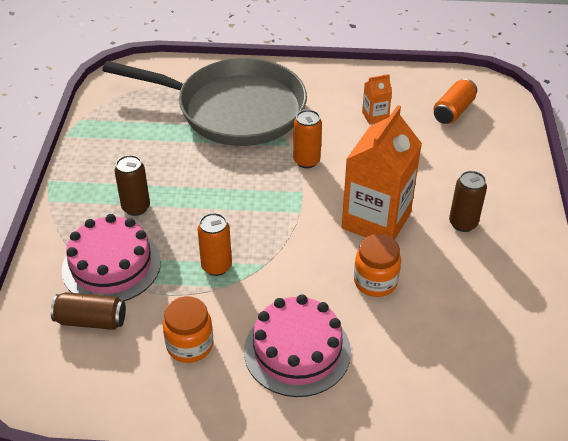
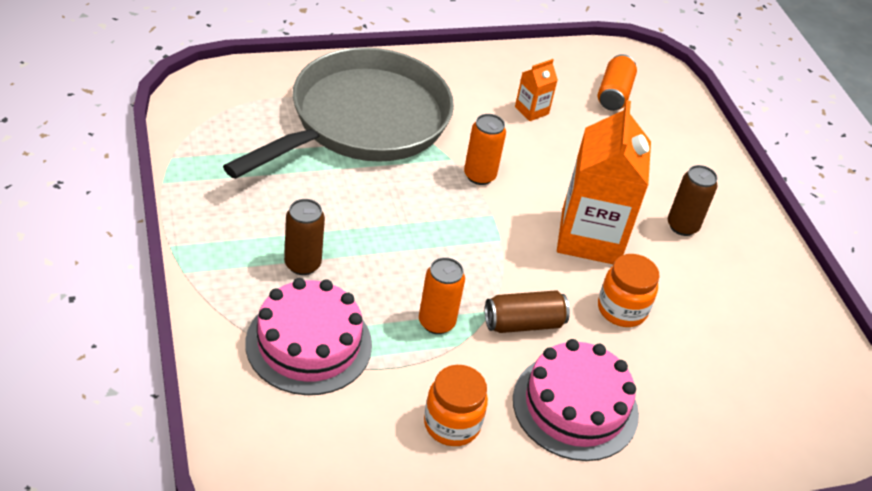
camera: 25 degrees left, 0 degrees up
(91, 320) = (318, 417): brown can -> brown can (523, 323)
(234, 109) = (363, 121): grey pan -> grey pan turned 45 degrees counterclockwise

